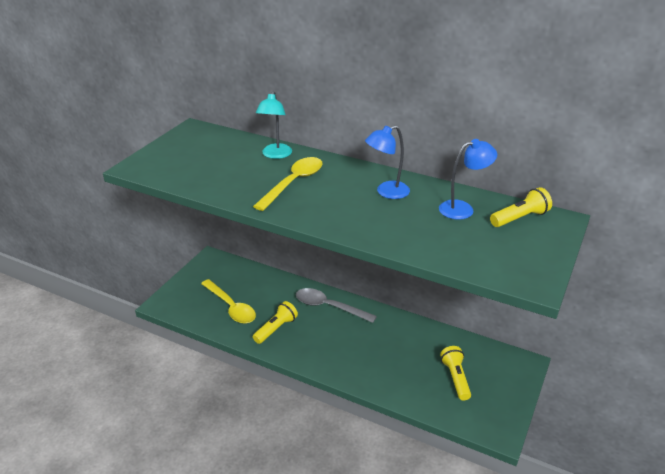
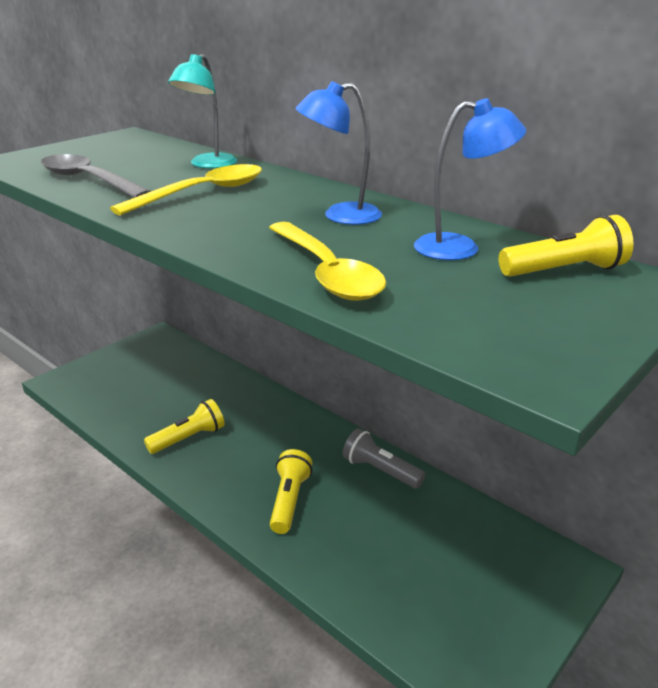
camera: 15 degrees right, 5 degrees down
(231, 307) = (145, 399): yellow spoon -> yellow spoon (326, 272)
(329, 307) = (281, 421): grey spoon -> grey spoon (88, 180)
(403, 328) = (380, 470): none -> grey flashlight
(455, 378) = (435, 568): yellow flashlight -> yellow flashlight (289, 500)

